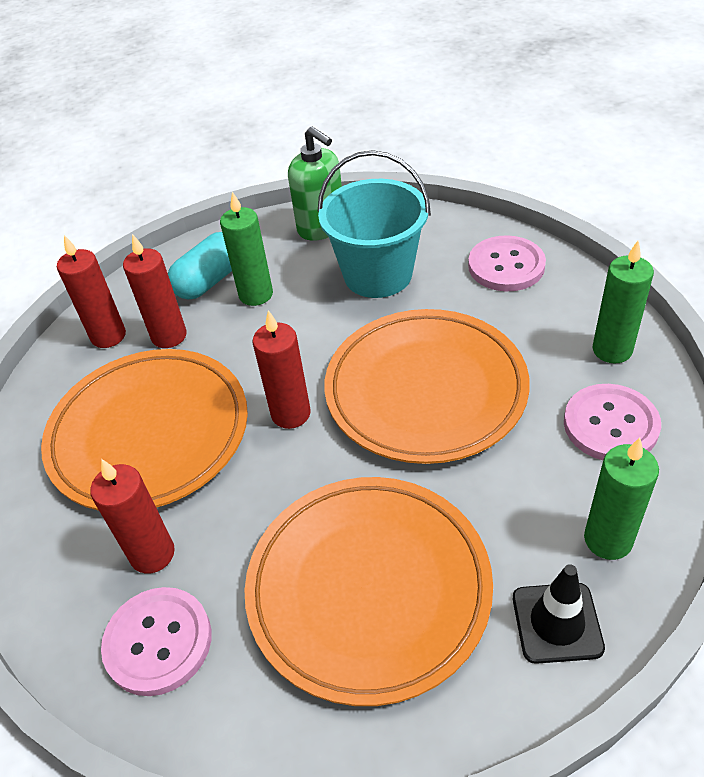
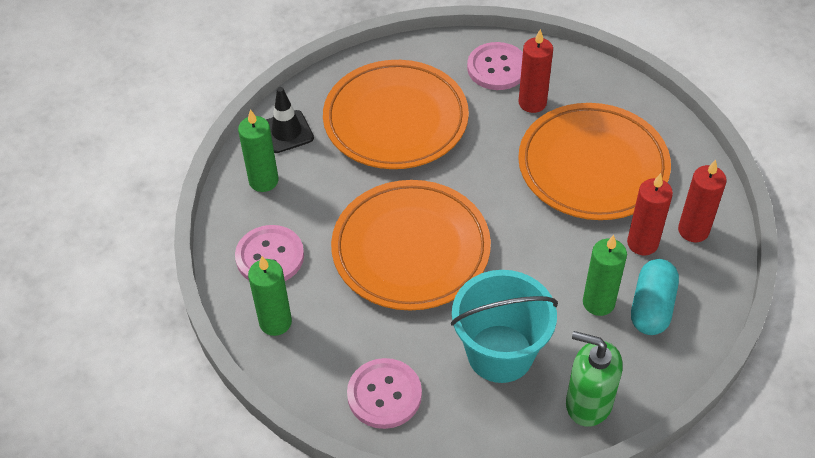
camera: 155 degrees right, 5 degrees up
(291, 414) = (501, 206): red candle -> none

